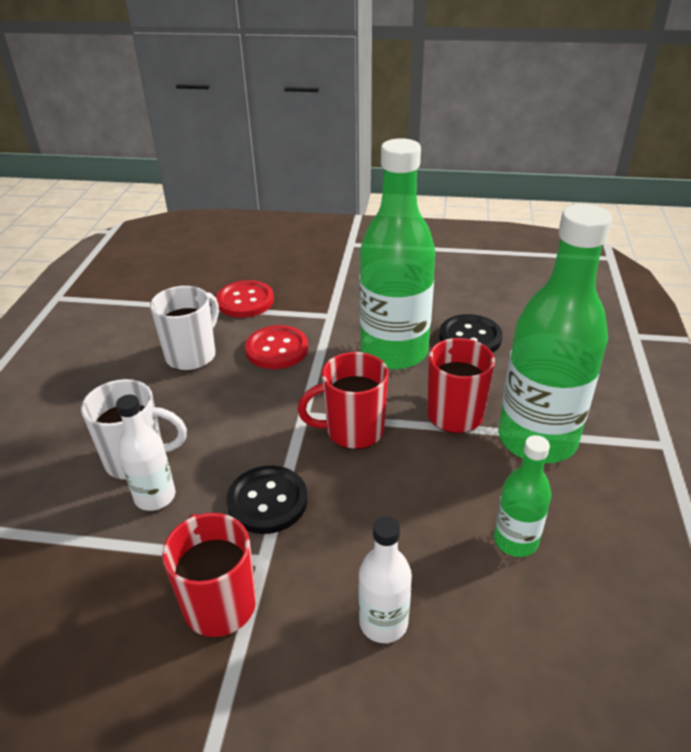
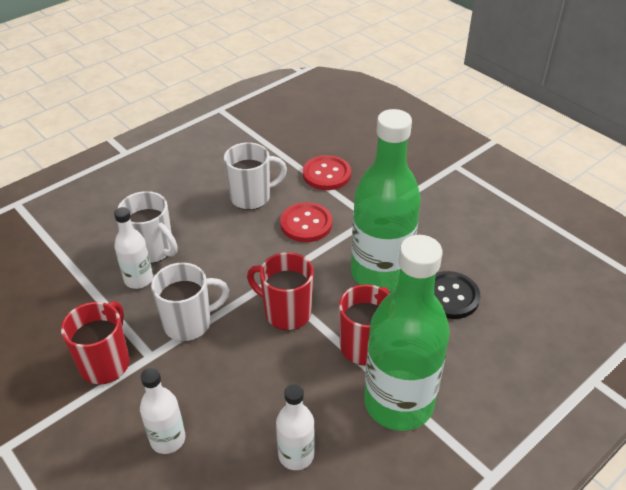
camera: 40 degrees right, 5 degrees up
(267, 501) = (189, 323): black button -> white mug
(515, 540) = (296, 455): green bottle -> white bottle

